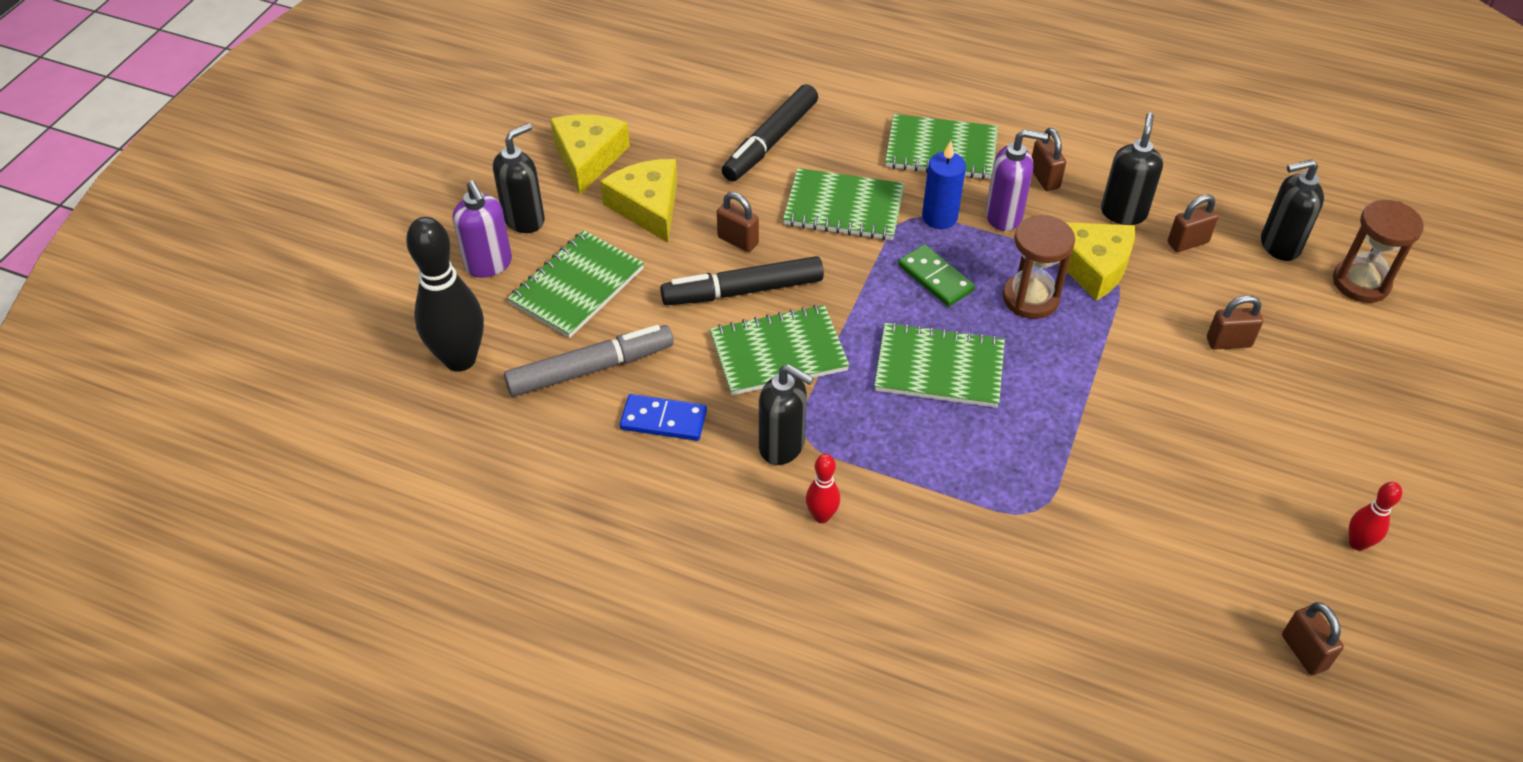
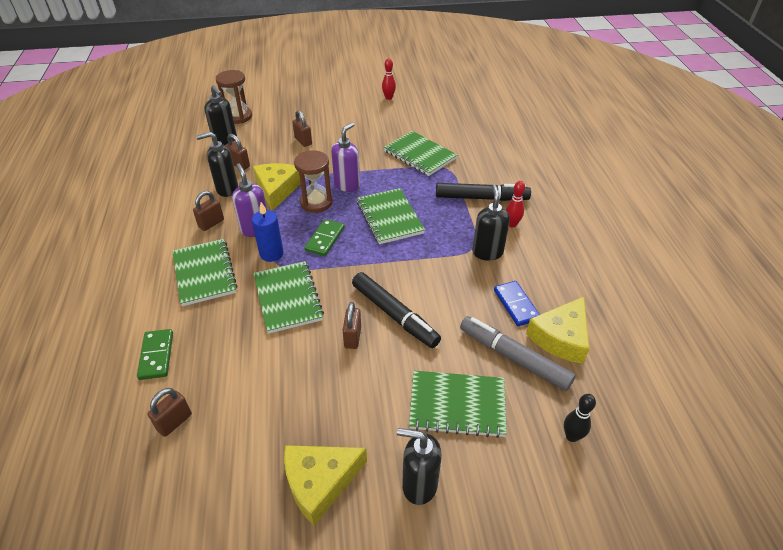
camera: 120 degrees left, 5 degrees down
(460, 359) = (571, 436): black bowling pin -> black bowling pin, size x0.48
(489, 265) = (481, 478): purple soap dispenser -> purple soap dispenser (347, 185)
(648, 206) = (352, 406): yellow cheese -> yellow cheese (561, 337)
(770, 142) = (237, 365): black marker -> black marker (481, 198)
(778, 353) = (429, 279): green notebook -> green notebook (420, 155)
(831, 90) = (156, 355): none -> green domino
(1304, 652) = (447, 100): brown padlock -> brown padlock (174, 422)

